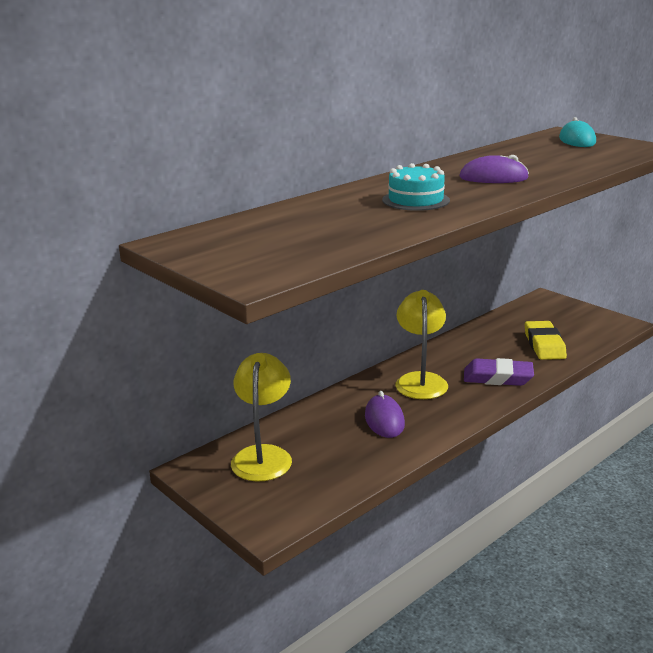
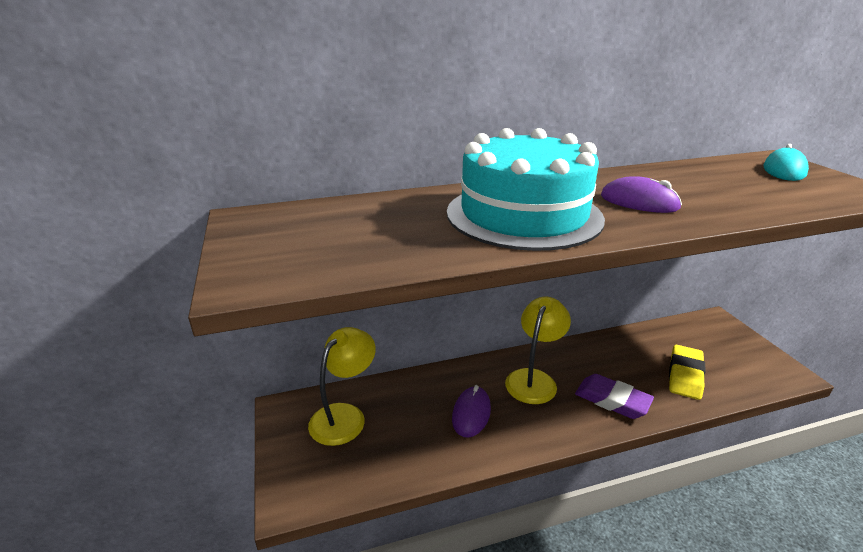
camera: 25 degrees right, 5 degrees up
(415, 200) = (523, 215): turquoise cake -> turquoise cake, size x2.10

